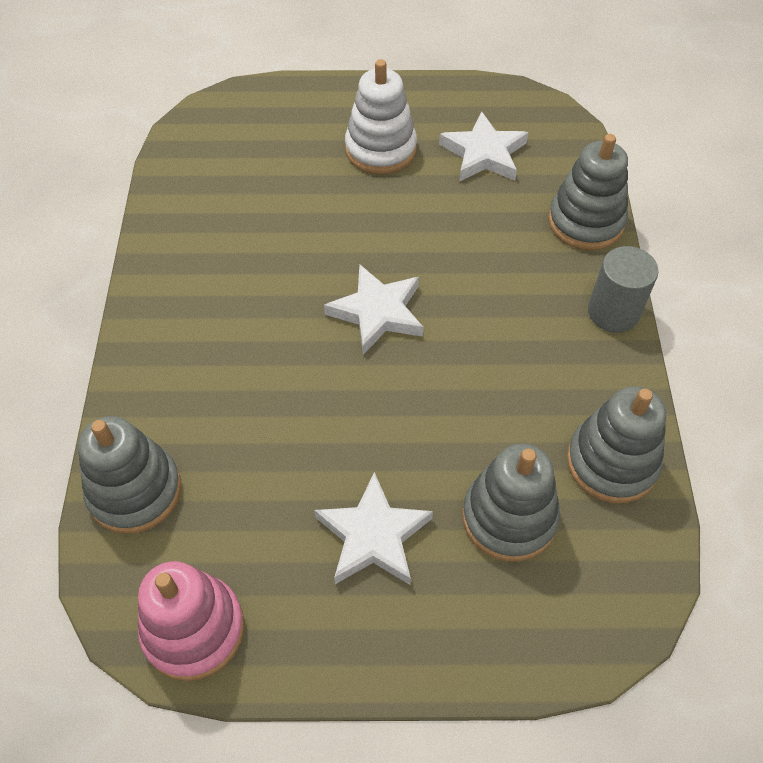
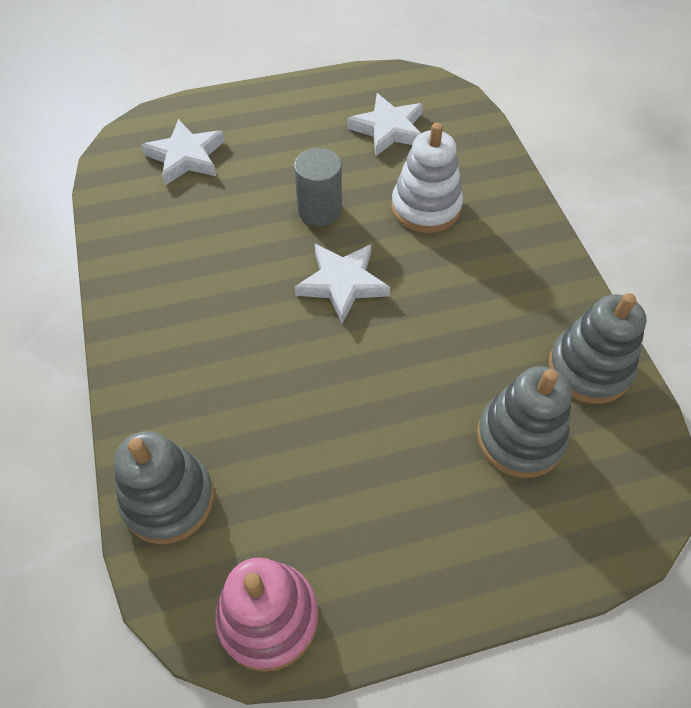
camera: 15 degrees left, 0 degrees up
(373, 535) = (406, 484): white star -> white star (186, 157)
(380, 149) = (297, 142): white stacking toy -> white stacking toy (426, 207)
(585, 222) = (494, 170): grey stacking toy -> none
(613, 312) = (544, 241): grey cylinder -> grey cylinder (319, 210)

